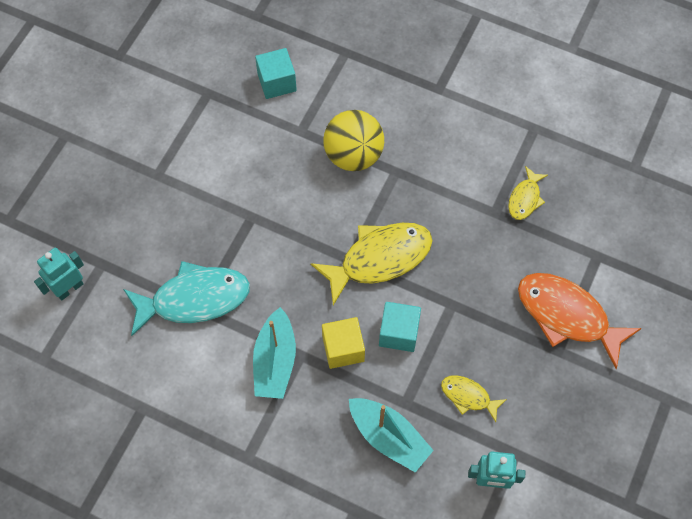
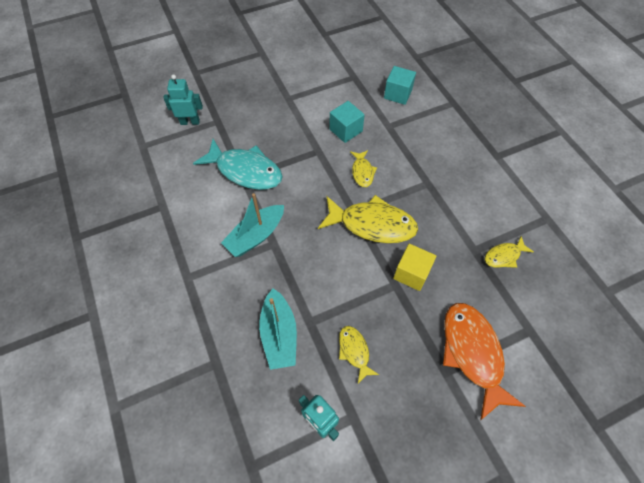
camera: 40 degrees right, 5 degrees down
(320, 207) = (362, 172): none -> yellow fish
(343, 349) = (302, 259): yellow cube -> yellow cube (411, 273)
(353, 155) = (409, 158): yellow ball -> none
(398, 333) = (345, 276): turquoise cube -> turquoise cube (346, 130)

